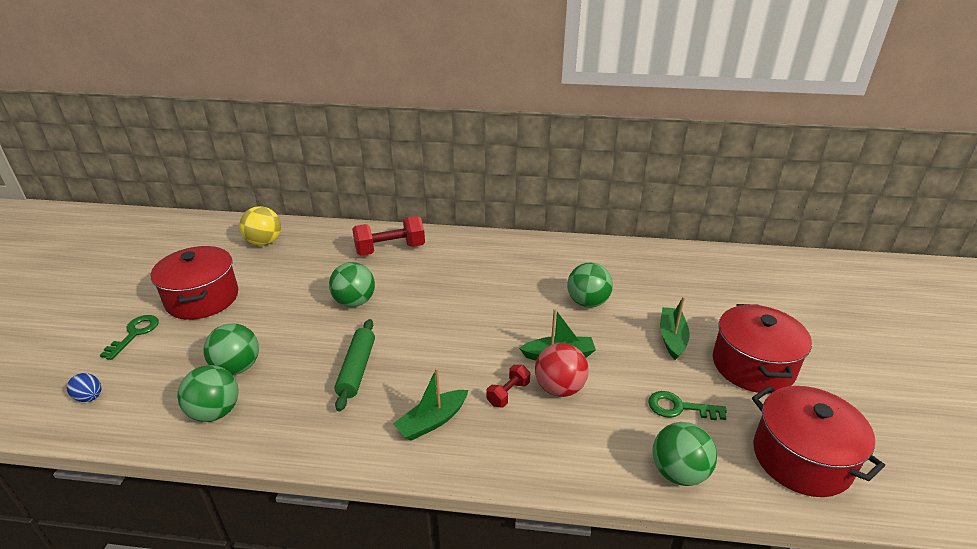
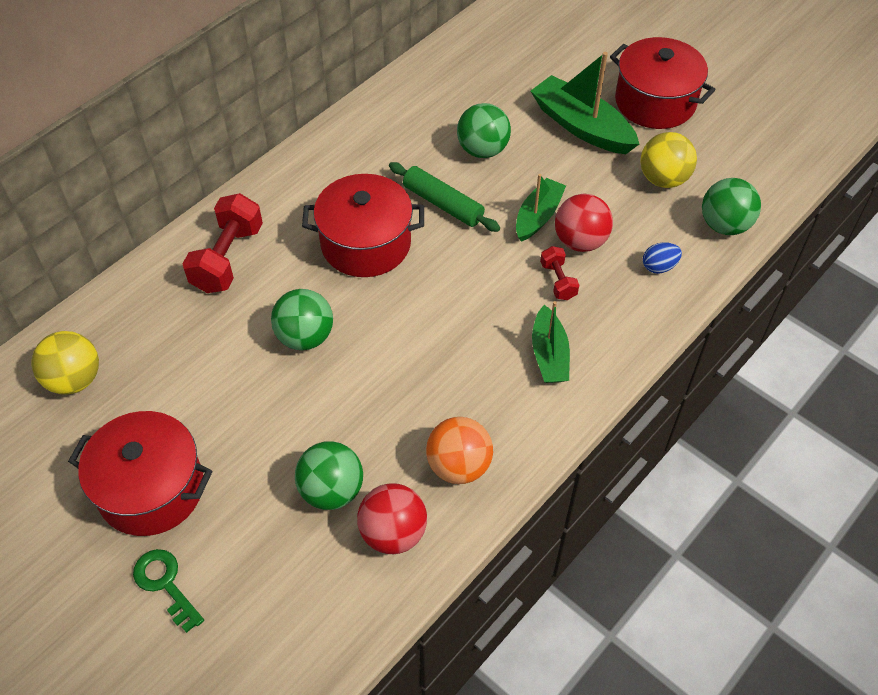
camera: 55 degrees left, 20 degrees up
(90, 397) = (263, 657): blue egg -> blue egg (659, 267)
(215, 412) = (393, 533): green ball -> red ball
(293, 419) = (459, 466): none -> orange ball
(357, 369) = (426, 382): green rolling pin -> green rolling pin (443, 204)
(672, 338) = (581, 126): green boat -> green boat, size x1.58
(679, 407) = (663, 179): green key -> yellow ball
(801, 458) = (762, 148): red pot -> red pot (366, 243)

